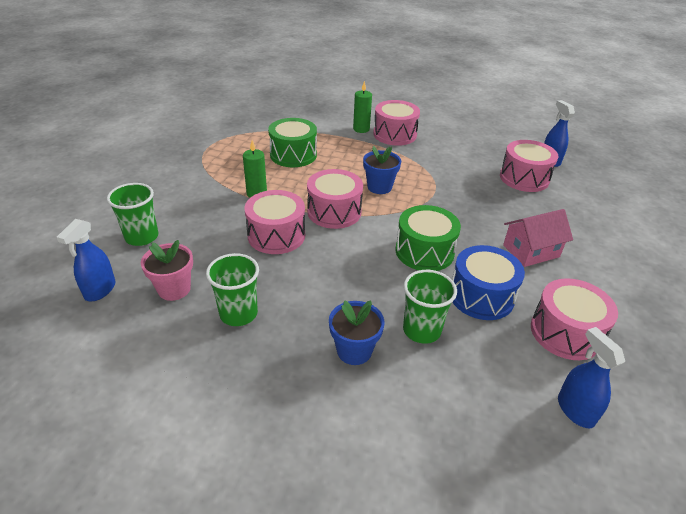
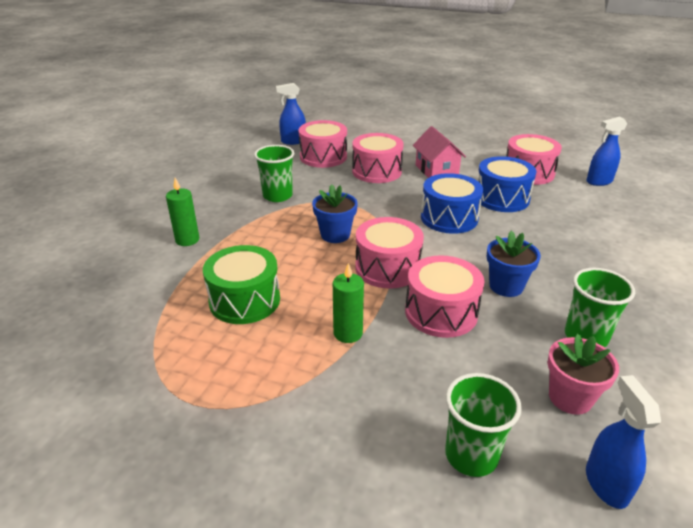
camera: 85 degrees left, 5 degrees down
(100, 290) = (606, 484): blue spray bottle -> blue spray bottle turned 120 degrees counterclockwise
(354, 351) = (596, 263): blue flower pot -> blue flower pot (506, 286)
(394, 134) = (212, 216): pink drum -> pink drum (376, 171)
(421, 330) = (555, 229): green cup -> green cup (277, 196)
(424, 251) = (449, 218): green drum -> blue drum

